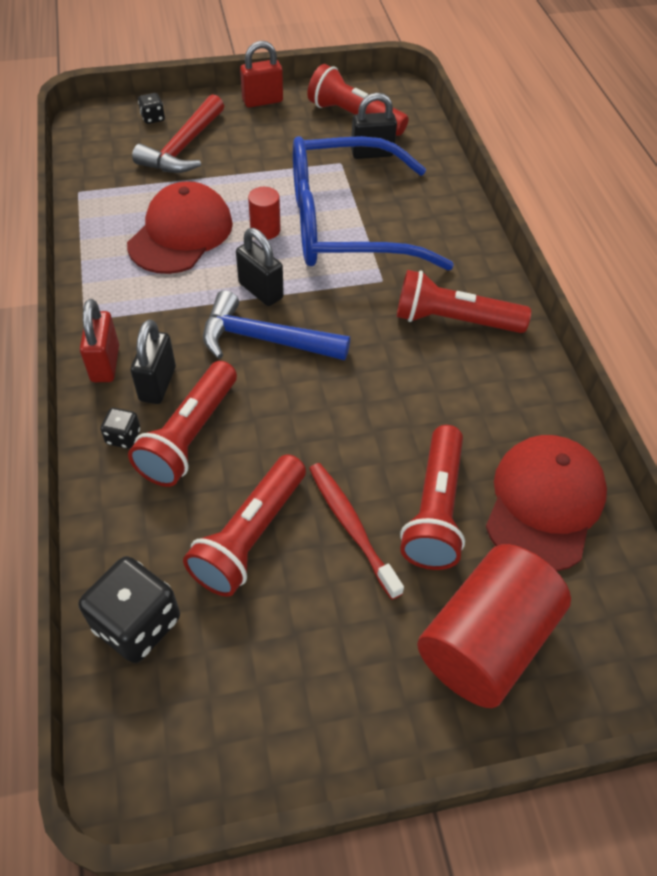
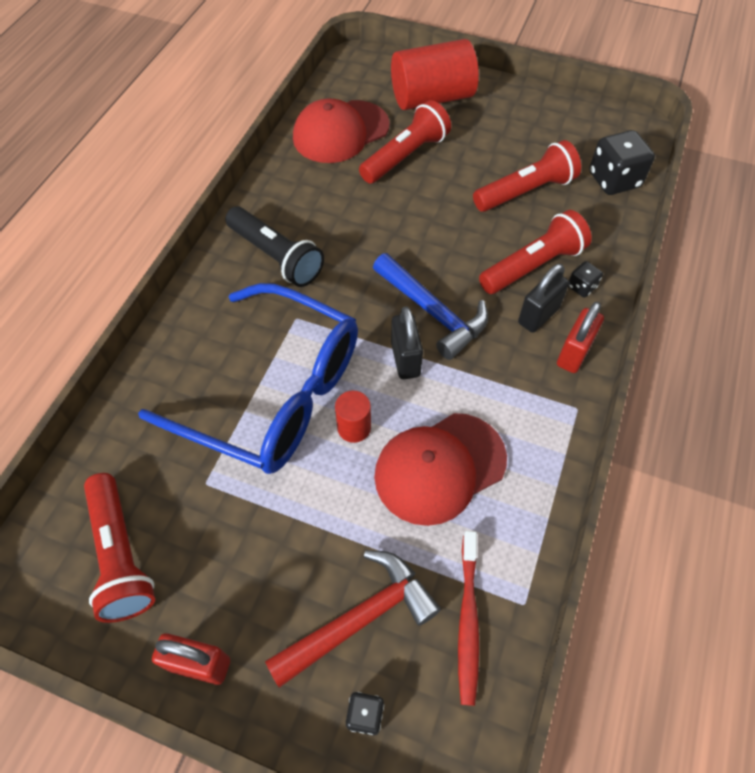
camera: 145 degrees left, 5 degrees up
(351, 526) = (461, 170): red toothbrush -> red toothbrush (467, 620)
(372, 153) = (161, 478): black padlock -> none
(454, 320) = (276, 256): red flashlight -> black flashlight

